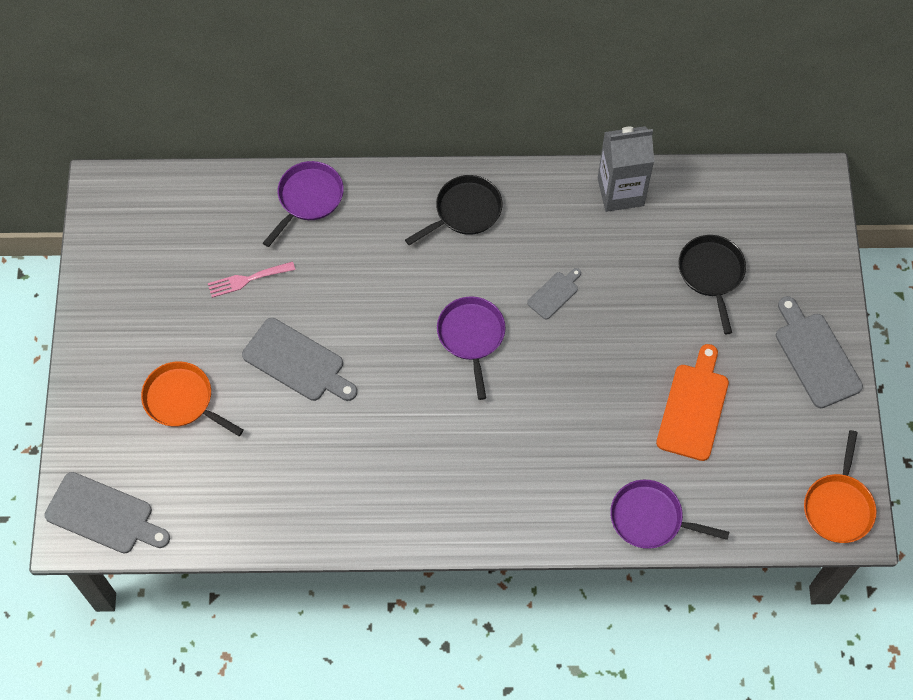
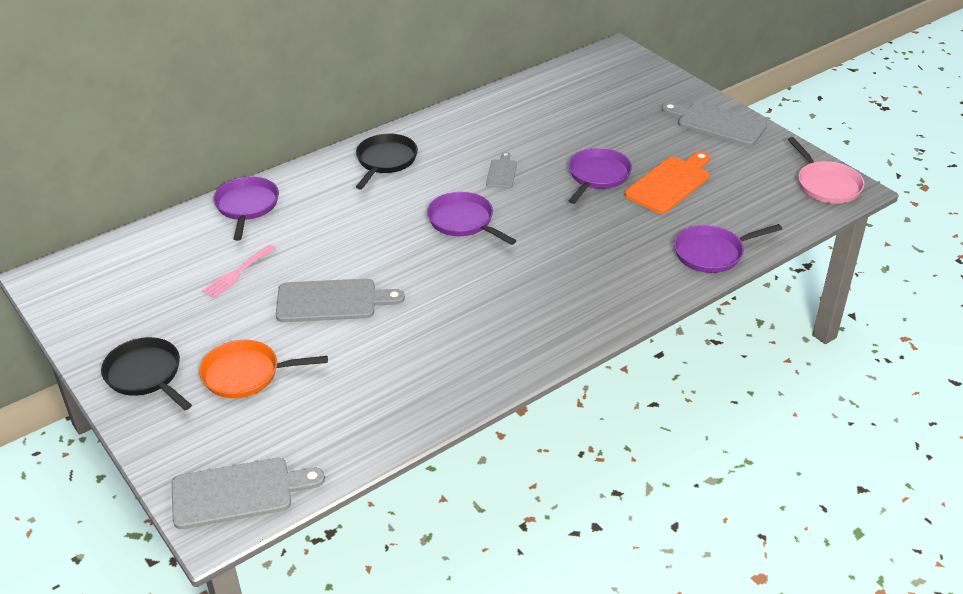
camera: 35 degrees left, 25 degrees down
(620, 192) = (491, 106): grey carton -> none
(636, 355) = (598, 176): none -> purple pan
(693, 407) = (670, 183): orange cutting board -> orange cutting board turned 60 degrees clockwise
(711, 274) = (601, 116): black pan -> black pan (146, 375)
(838, 506) = (826, 185): orange pan -> pink pan

